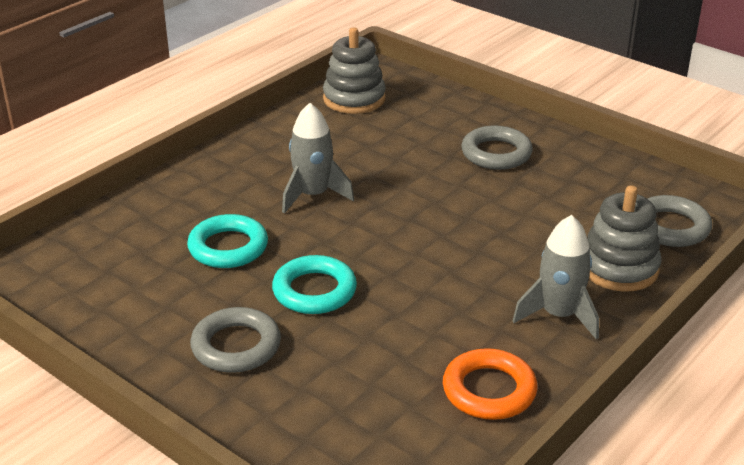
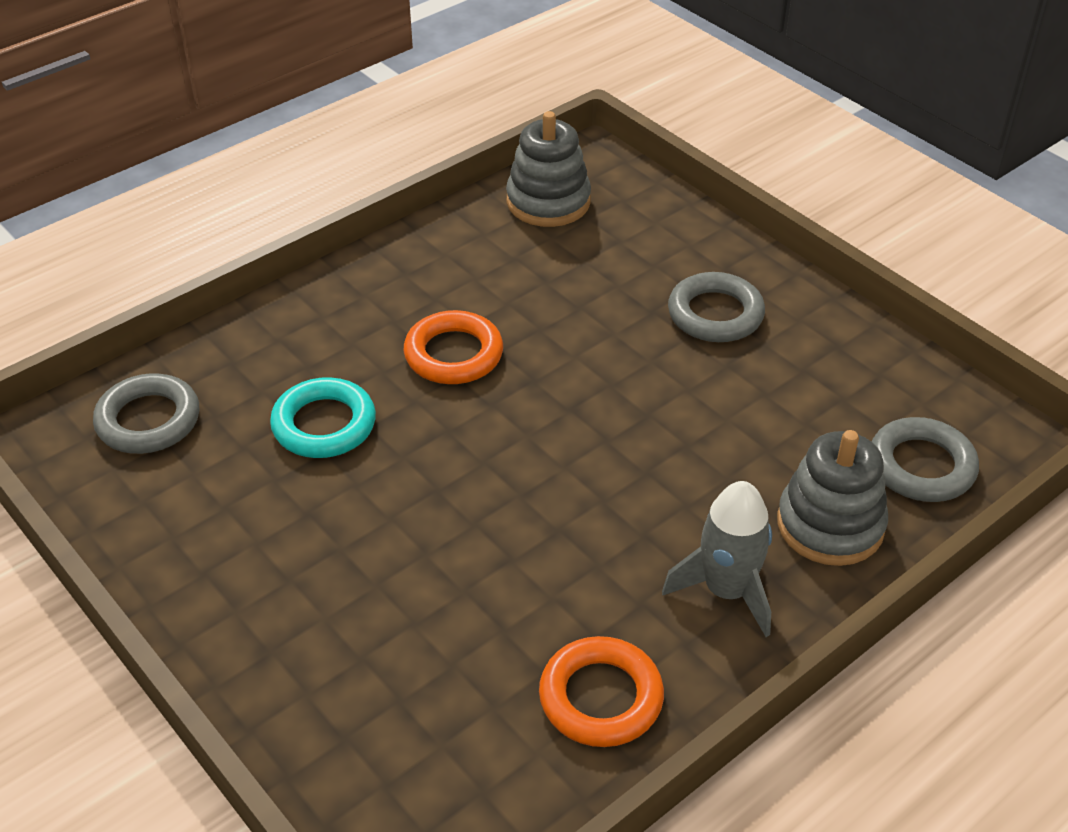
camera: 10 degrees right, 10 degrees up
(236, 346) = (296, 581): grey ring -> grey ring (148, 420)
(313, 195) = (453, 354): grey rocket -> orange ring
(314, 291) = (416, 508): turquoise ring -> none

